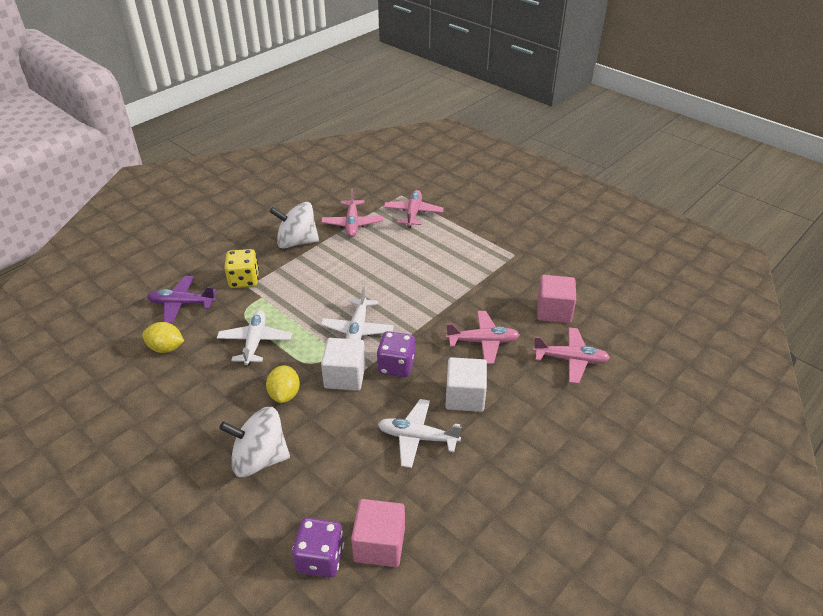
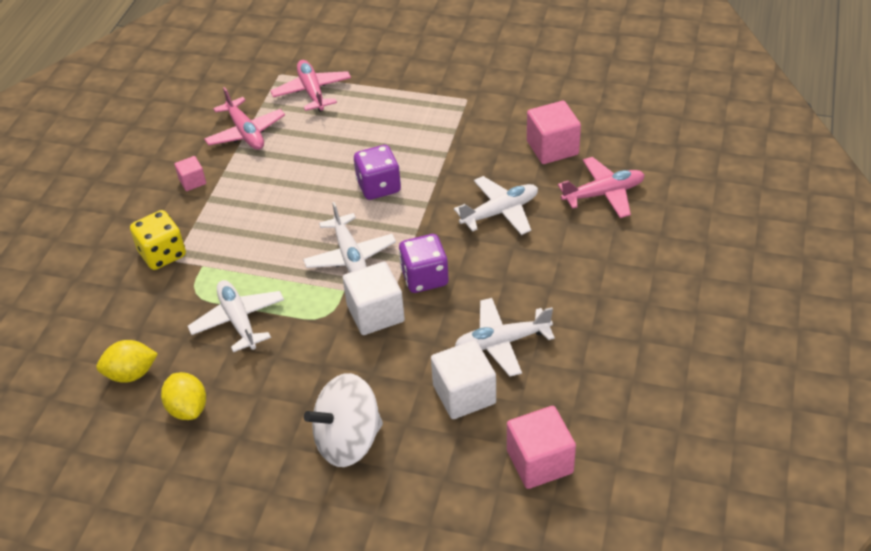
camera: 25 degrees left, 5 degrees up
(182, 304) = (105, 315): purple plane -> none
(285, 394) = (321, 362): yellow lemon -> yellow lemon (188, 408)
(297, 242) = (192, 181): white spinning top -> pink cube
(320, 558) = (490, 503): purple dice -> purple dice (379, 186)
(465, 397) = (522, 279): white cube -> white cube (464, 394)
(483, 342) = (500, 212): pink plane -> white plane

